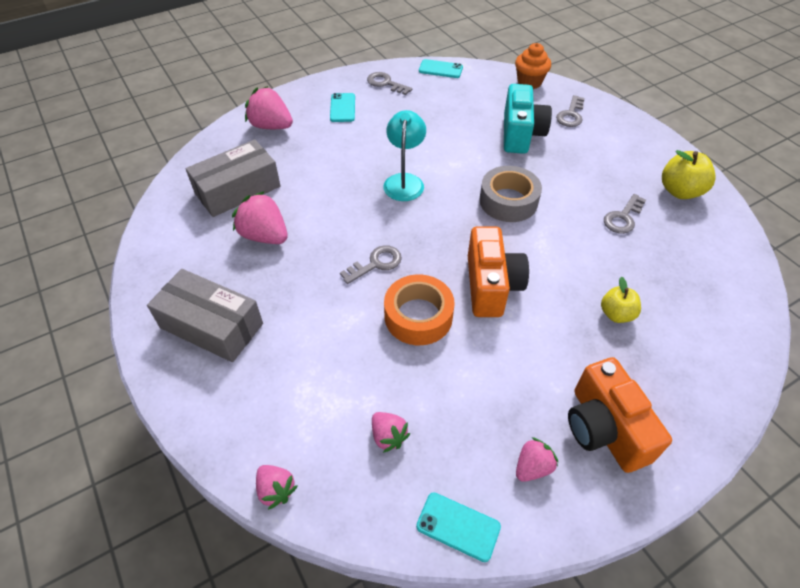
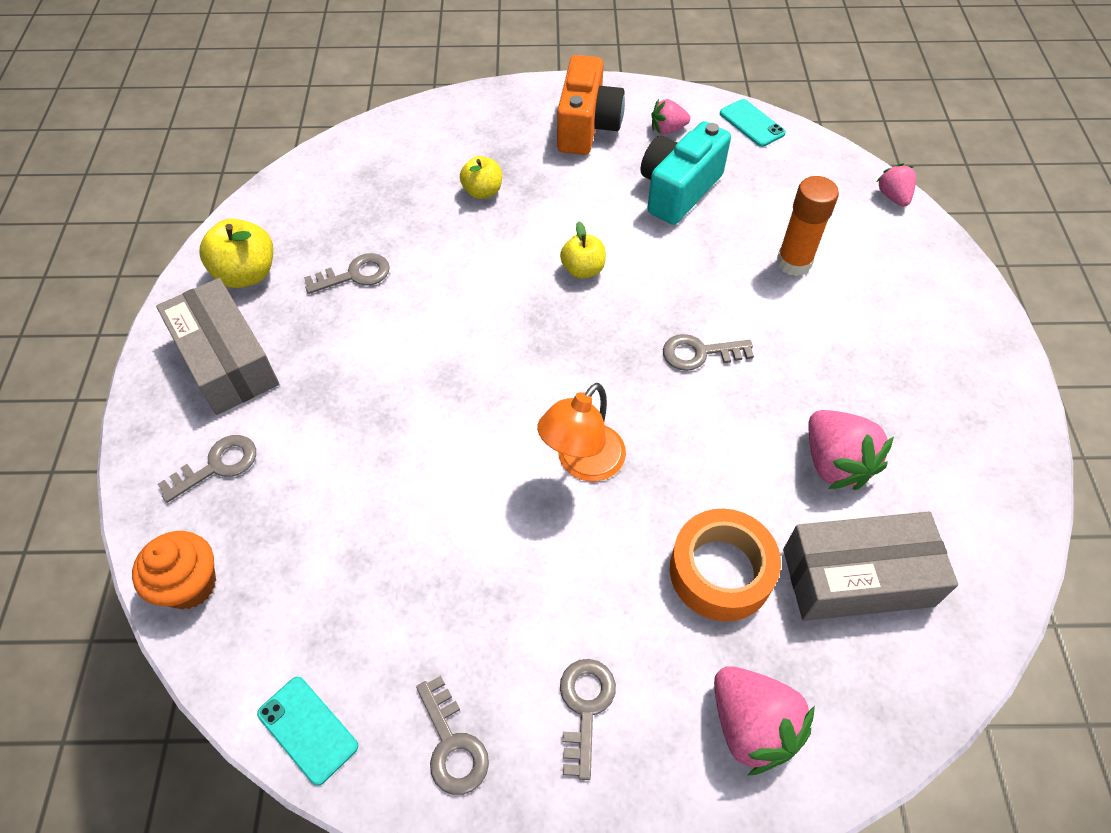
camera: 150 degrees left, 5 degrees up
(211, 326) = (933, 364): grey box -> grey box (226, 360)
(342, 108) = (585, 707): turquoise phone -> grey key
(342, 365) = (793, 263): none -> orange glue stick
(388, 436) = (777, 192): pink strawberry -> none
(404, 181) = (582, 463): turquoise lamp -> orange lamp
(418, 316) = (686, 274): orange tape -> orange tape (720, 571)
(491, 286) = (583, 269): orange camera -> yellow apple
(508, 201) = (467, 360): grey tape -> none
(520, 134) = (334, 466): turquoise camera -> turquoise camera (678, 190)

